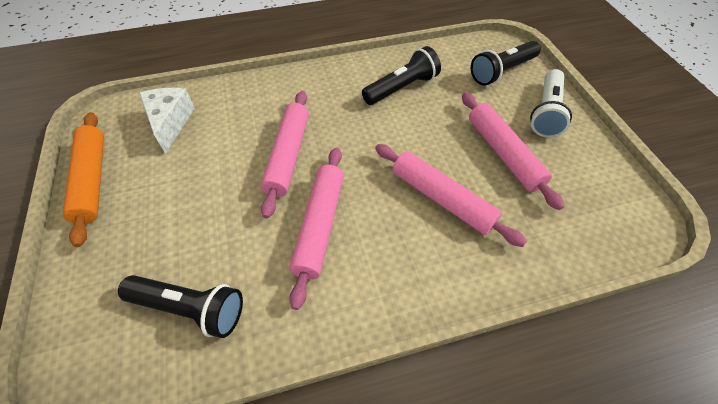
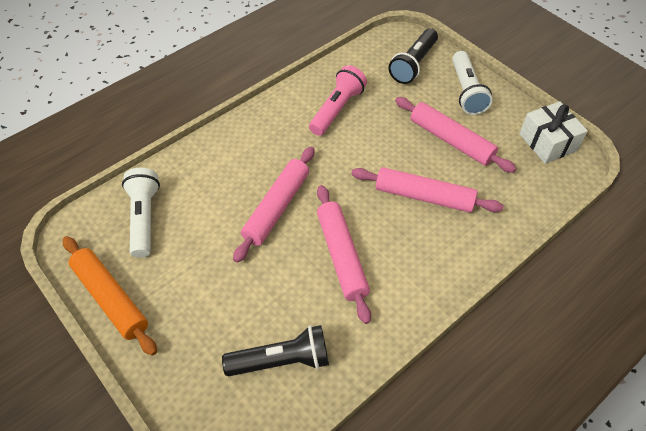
camera: 25 degrees left, 0 degrees up
(170, 123) = (144, 218): white cheese -> white flashlight
(288, 156) = (277, 208): pink rolling pin -> pink rolling pin turned 45 degrees clockwise
(401, 88) = (337, 109): black flashlight -> pink flashlight
(619, 193) = (547, 142): none -> white gift

